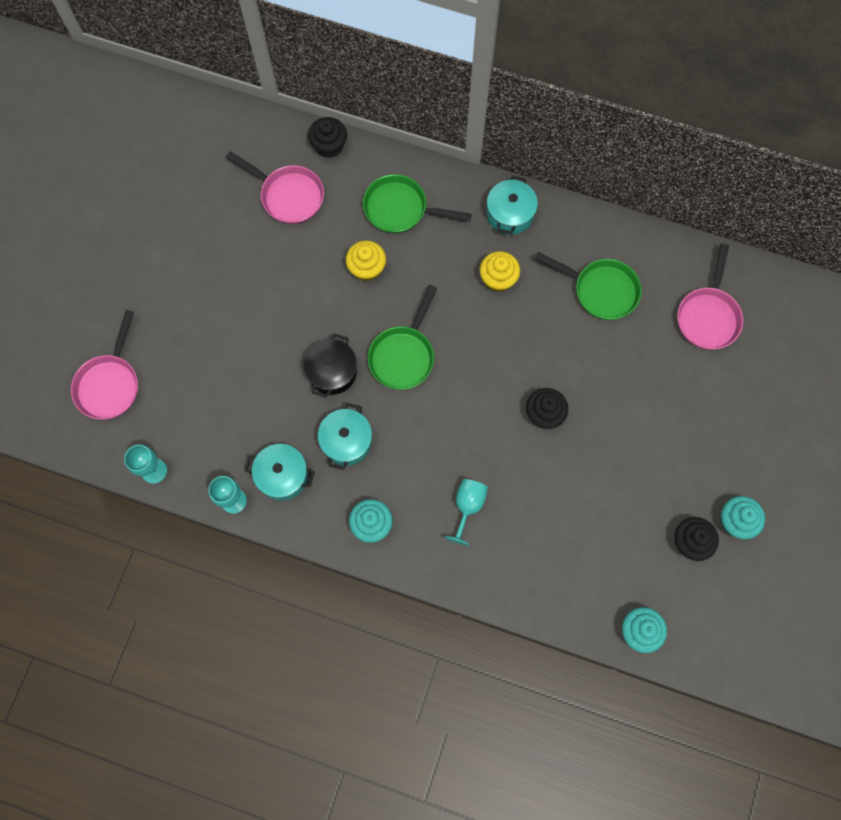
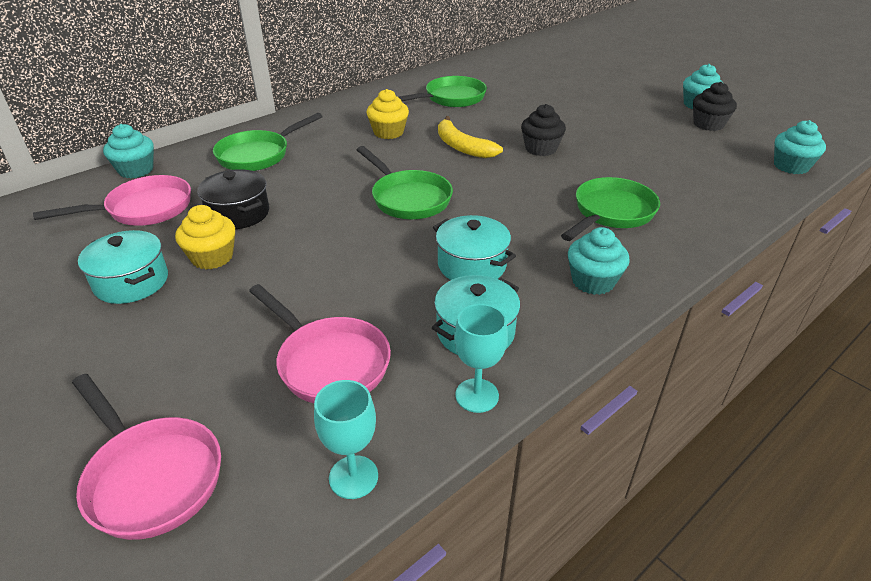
camera: 60 degrees left, 35 degrees down
(329, 146) = (136, 170): black cupcake -> turquoise cupcake
(332, 371) = (377, 247): black pot -> black pot (238, 213)
(367, 268) = (290, 189): yellow cupcake -> yellow cupcake (212, 257)
(467, 507) = (611, 213): turquoise goblet -> green pan
(509, 350) = (462, 147): none -> yellow banana
(510, 214) = (337, 112): turquoise pot -> turquoise pot (131, 282)
(708, 316) = (515, 72): pink pan -> pink pan (329, 362)

